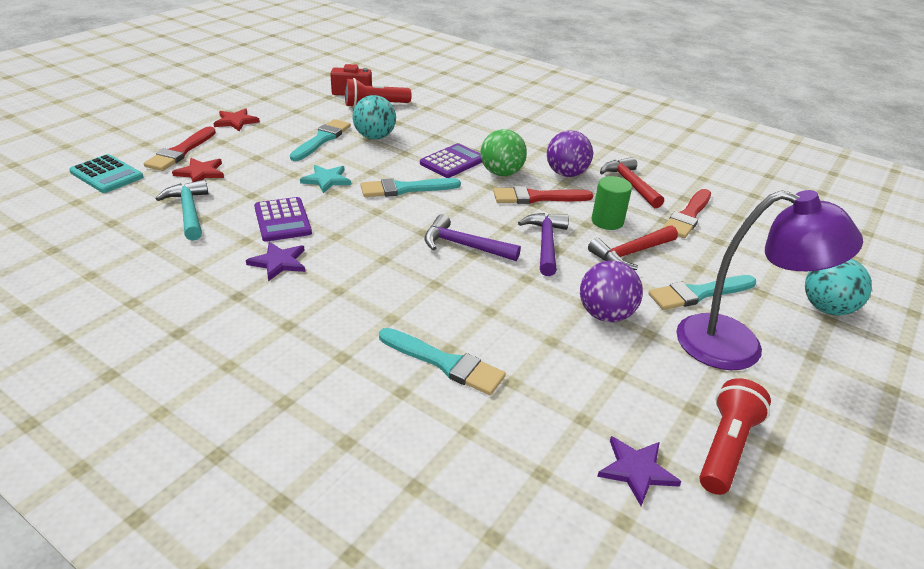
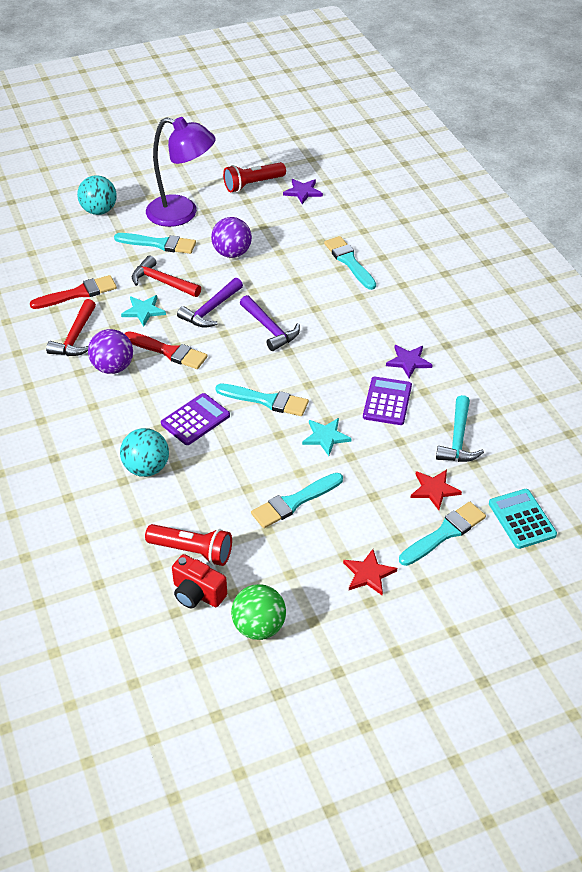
camera: 145 degrees left, 10 degrees up
(180, 152) = (444, 533): red brush -> turquoise brush
(374, 137) = (238, 486): turquoise ball -> turquoise ball (146, 468)
(452, 162) = (195, 420): purple calculator -> purple calculator turned 150 degrees clockwise
(501, 173) = (167, 389): green ball -> green ball (259, 627)
(607, 221) = (143, 311): green cylinder -> turquoise star
(631, 253) = (162, 282): red hammer -> red hammer turned 150 degrees counterclockwise
(737, 346) = (182, 213): purple lamp -> purple lamp turned 150 degrees clockwise

